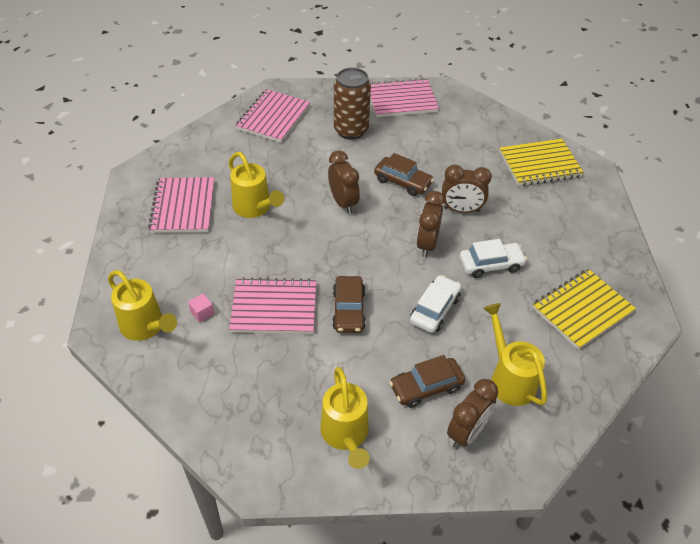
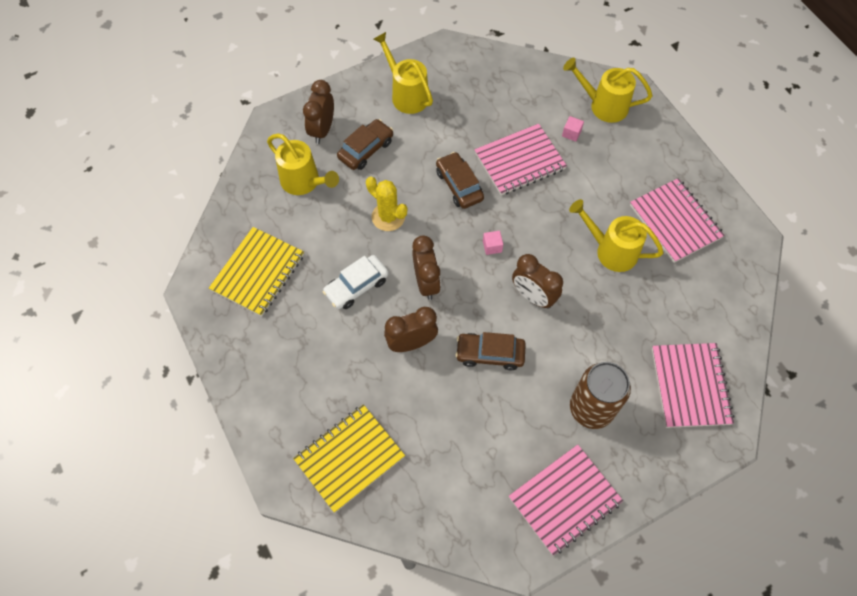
camera: 155 degrees right, 15 degrees up
(352, 248) = (492, 246): none -> pink cube
(434, 309) = (388, 217): white car -> yellow cactus

